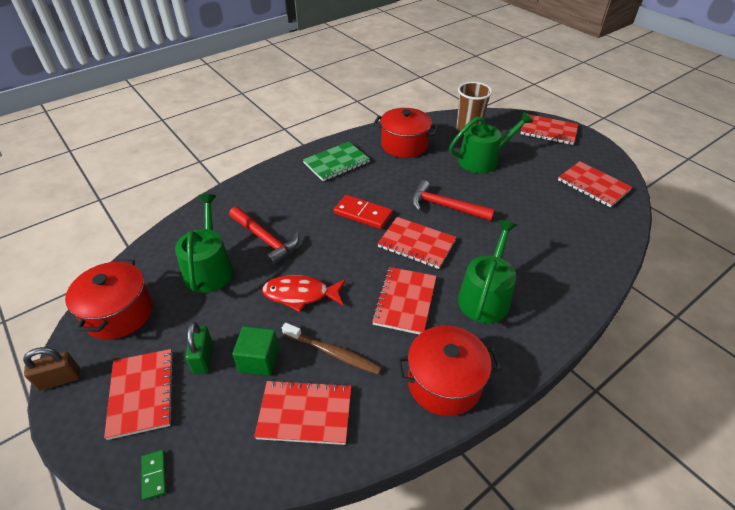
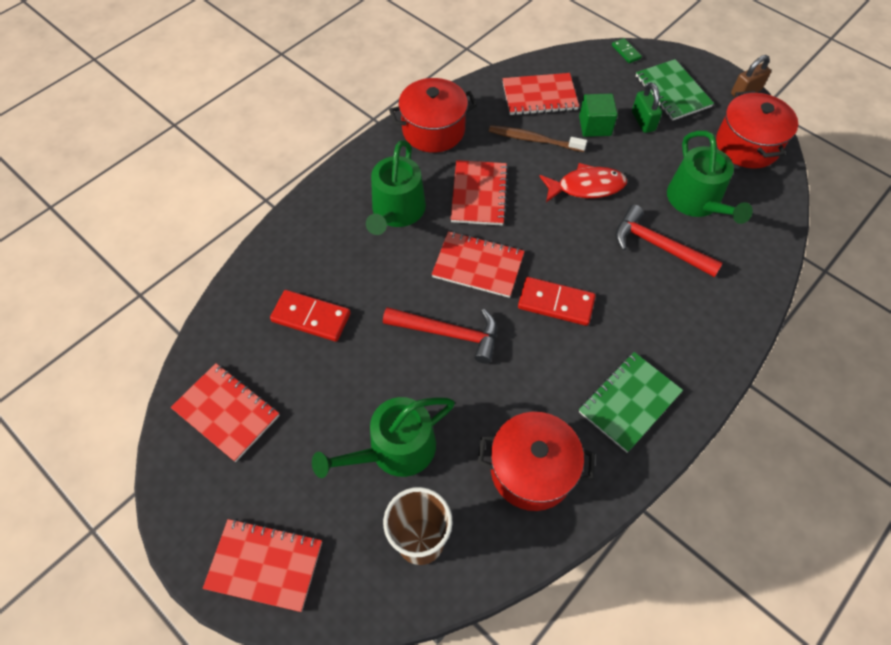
camera: 170 degrees right, 15 degrees up
(142, 394) = (672, 92): red notebook -> green notebook
(549, 227) = (311, 317): none -> red domino

